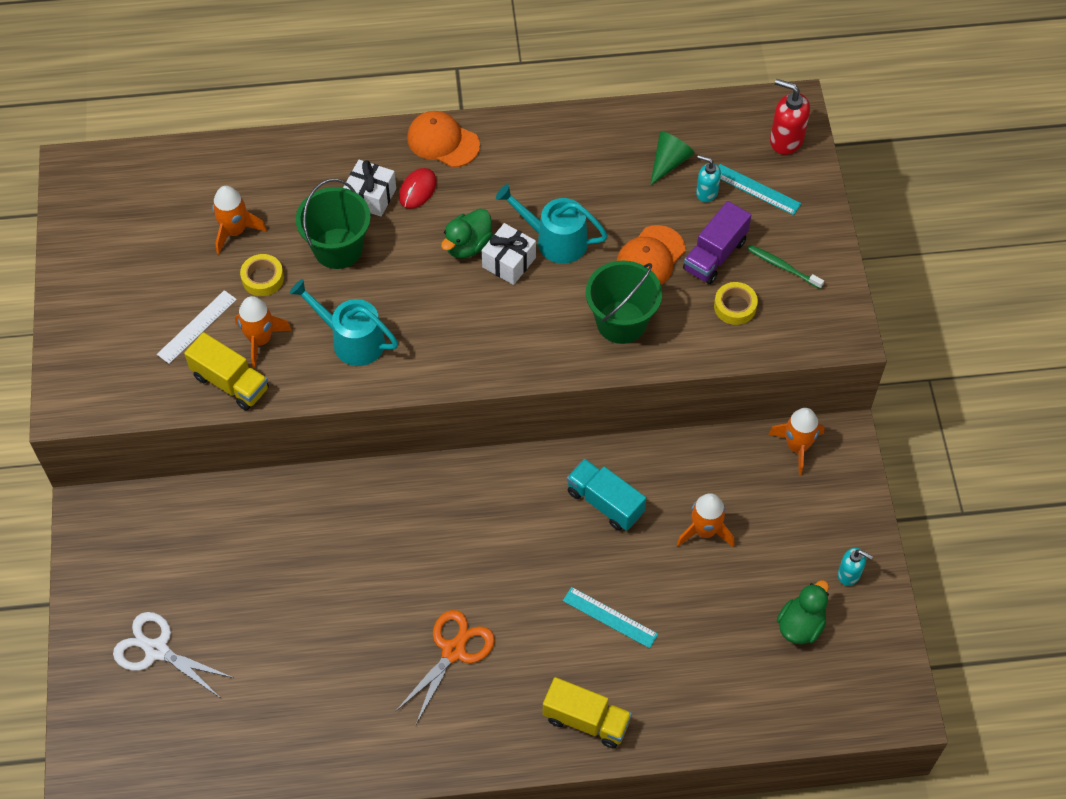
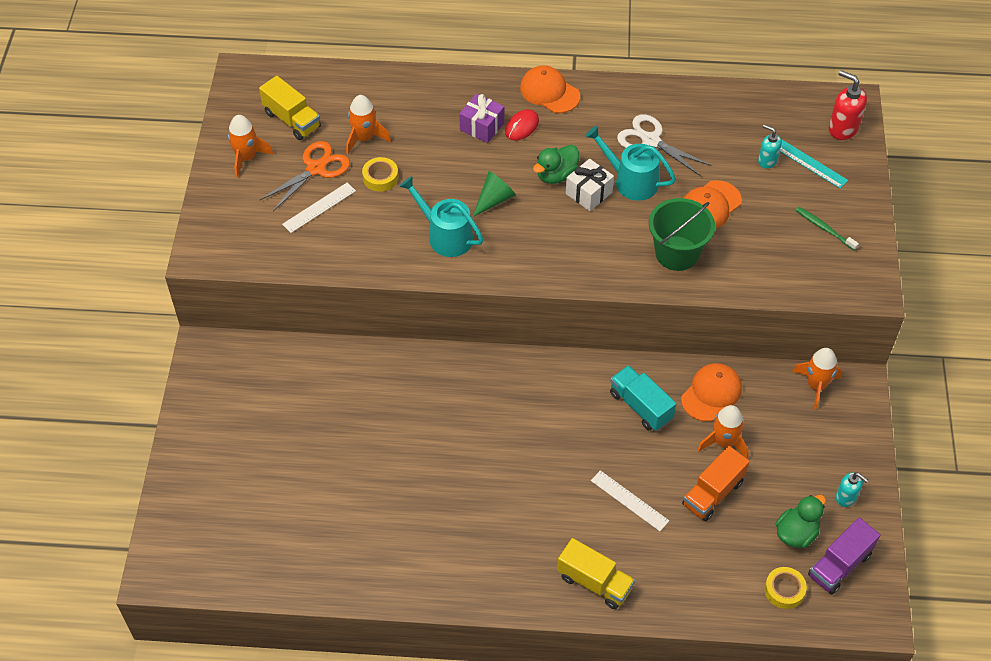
camera: 10 degrees right, 5 degrees down
(156, 650) = (239, 467): white scissors -> white scissors (650, 140)
(230, 383) = (338, 255): yellow truck -> yellow truck (292, 120)
(260, 340) = (369, 225): orange rocket -> orange rocket (246, 158)
(338, 248) = (447, 163): green bucket -> none
(371, 197) = (482, 127): white gift -> purple gift
(453, 651) = (489, 507): orange scissors -> orange scissors (316, 168)
(610, 617) = (629, 500): turquoise ruler -> white ruler
(669, 162) = (738, 133): green cone -> green cone (494, 200)
(682, 474) = (711, 393): none -> orange cap
(701, 593) = (713, 493): none -> orange truck
(714, 255) = (766, 211): purple truck -> purple truck (839, 565)
(735, 306) = (777, 254): yellow tape -> yellow tape (784, 590)

